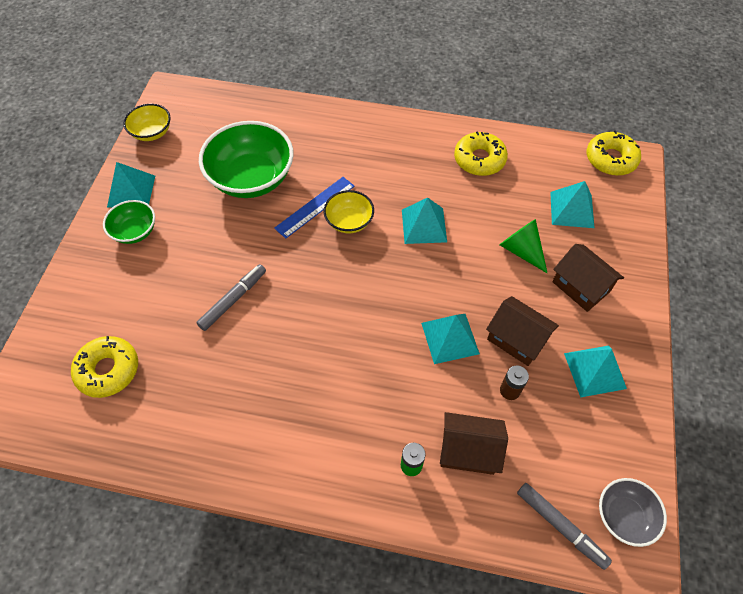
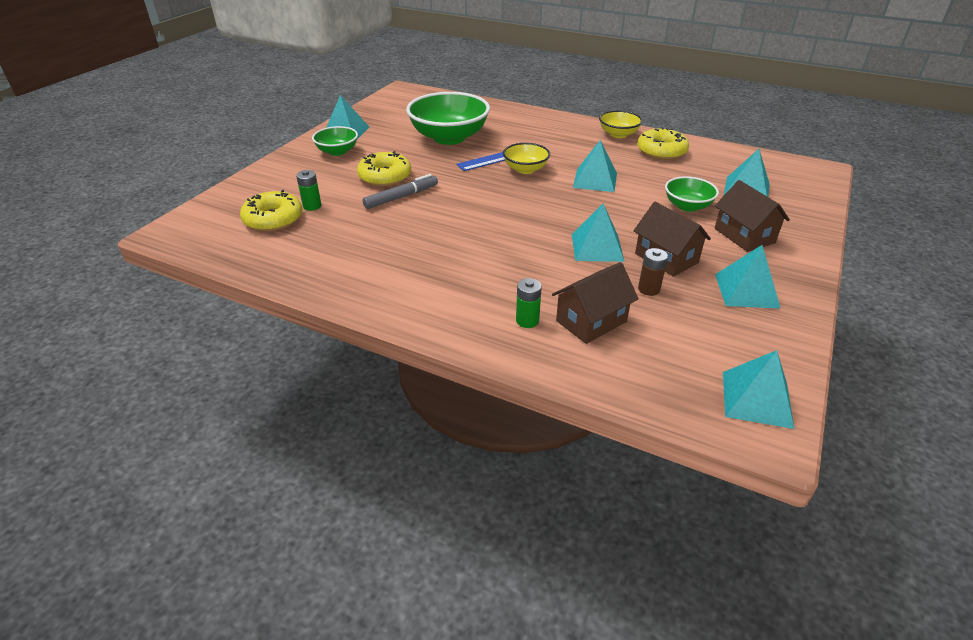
camera: 15 degrees right, 20 degrees down
(142, 337) = (312, 206): none -> green battery
(152, 132) = (378, 107): yellow bowl -> yellow bowl (618, 134)
(468, 450) = (591, 321): brown house -> brown house turned 60 degrees counterclockwise
(521, 250) = (687, 206): green cone -> green bowl
(560, 526) = (678, 393): grey marker -> none
(610, 159) = (794, 166): yellow donut -> yellow donut (385, 176)
(624, 516) = (756, 399): grey bowl -> turquoise pyramid

